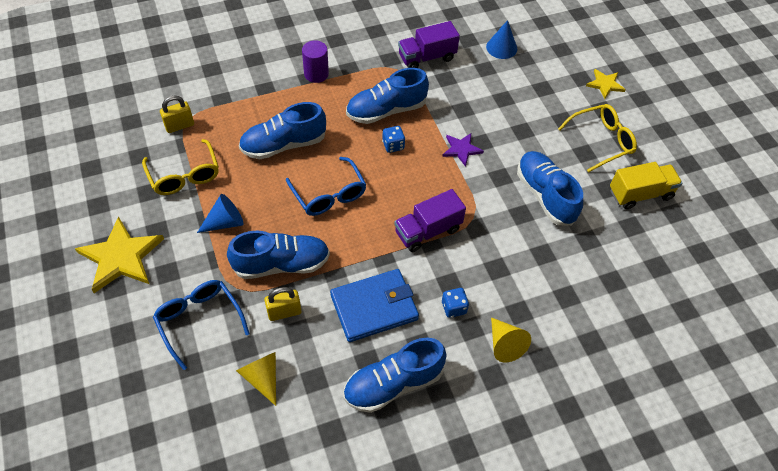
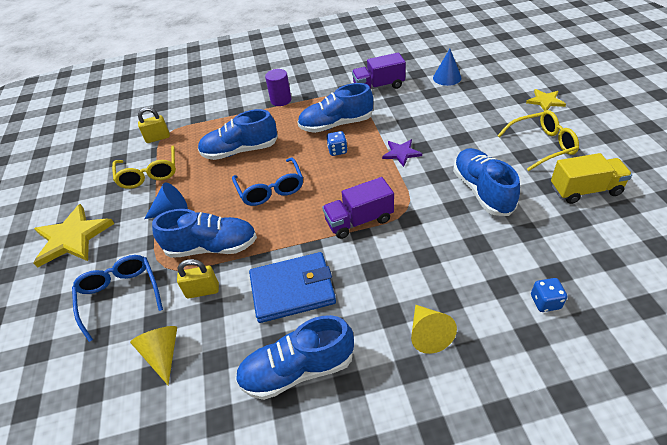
camera: 15 degrees right, 10 degrees down
(454, 308) = (375, 293): blue dice -> blue dice (545, 302)

